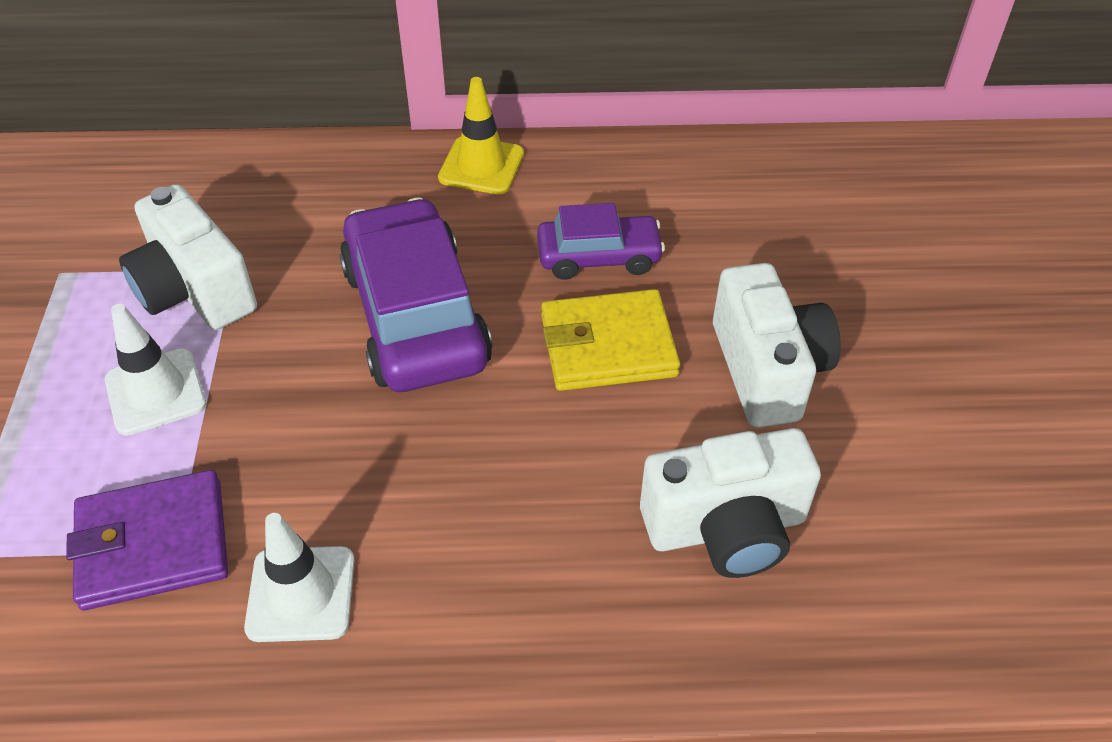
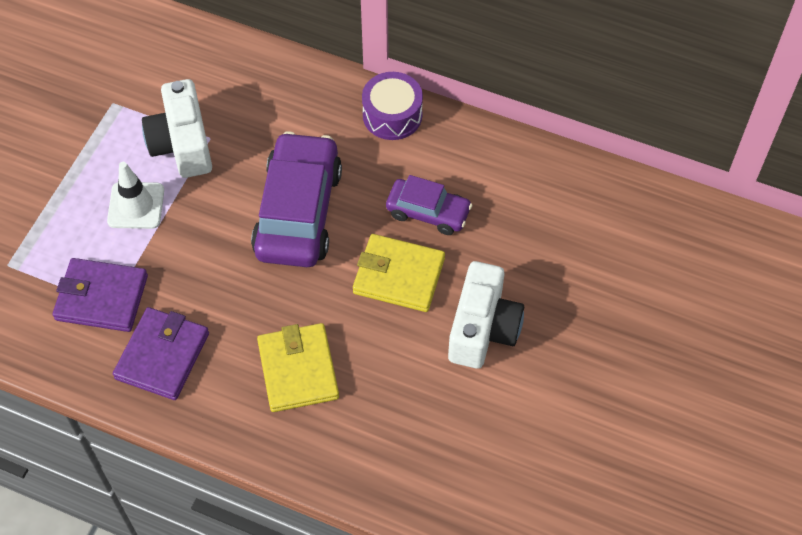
camera: 25 degrees right, 10 degrees up
(301, 594) = (162, 356): white traffic cone -> purple wallet
(481, 166) = (392, 115): yellow traffic cone -> purple drum
(536, 527) = (298, 370): none -> yellow wallet
(726, 528) = (399, 413): white camera -> none

